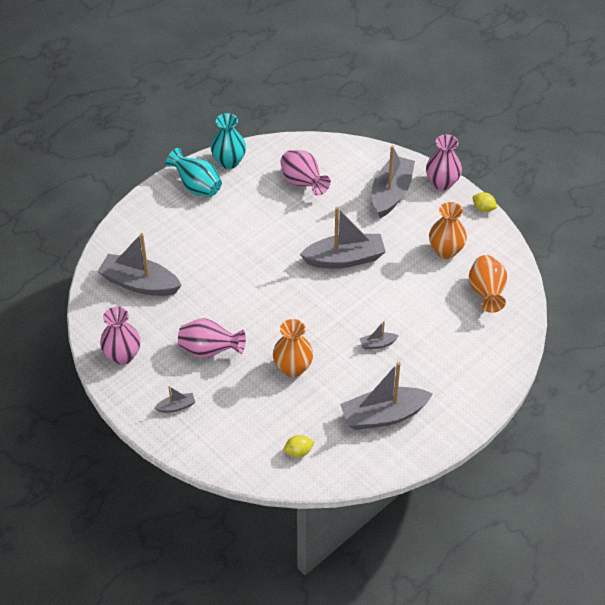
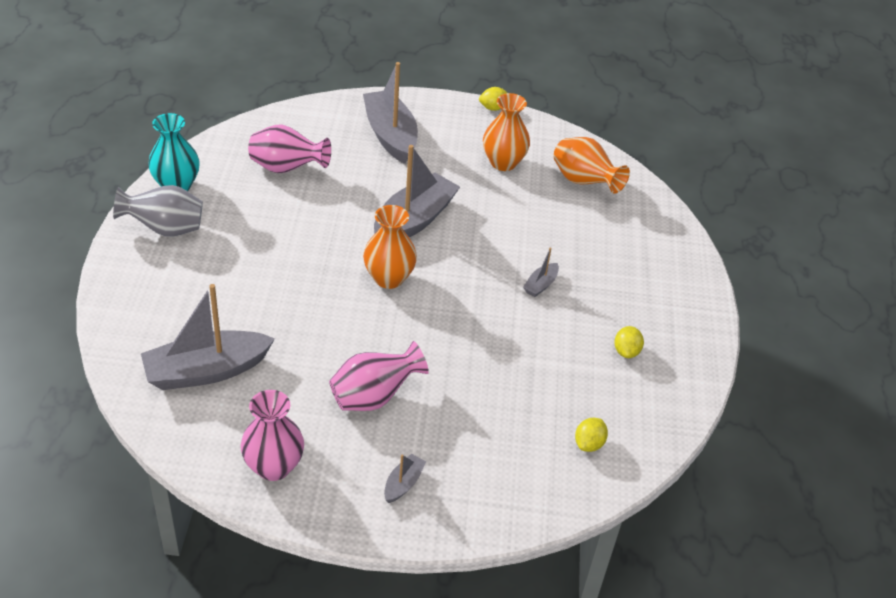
camera: 45 degrees left, 5 degrees down
(197, 187) = (165, 229): turquoise vase -> grey vase
(293, 368) = (484, 359): orange vase -> orange vase (389, 278)
(383, 415) = (626, 351): grey boat -> yellow lemon
(442, 183) = (429, 103): pink vase -> none

